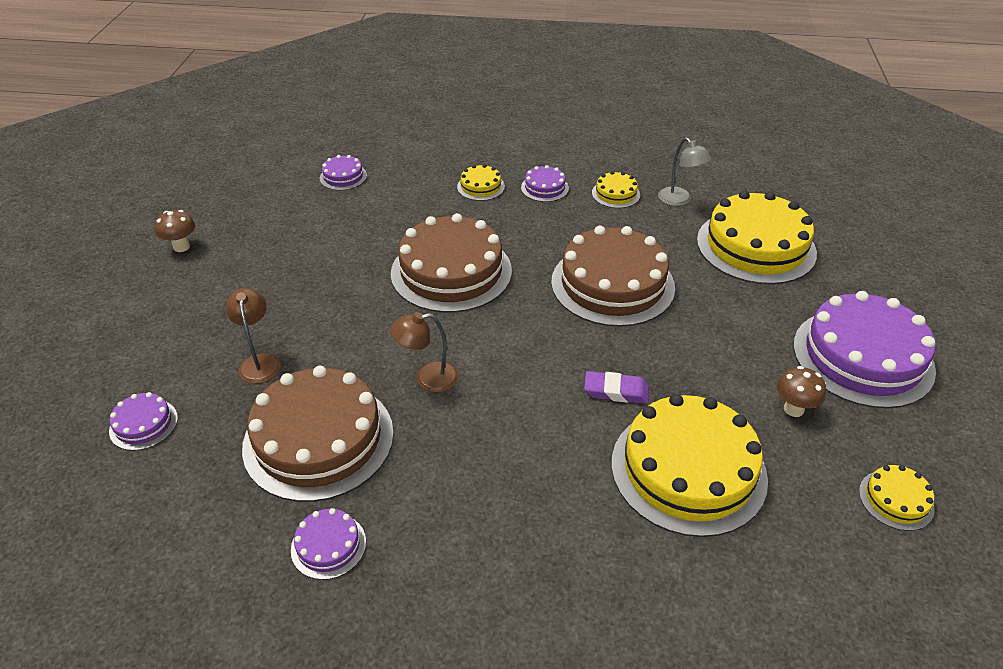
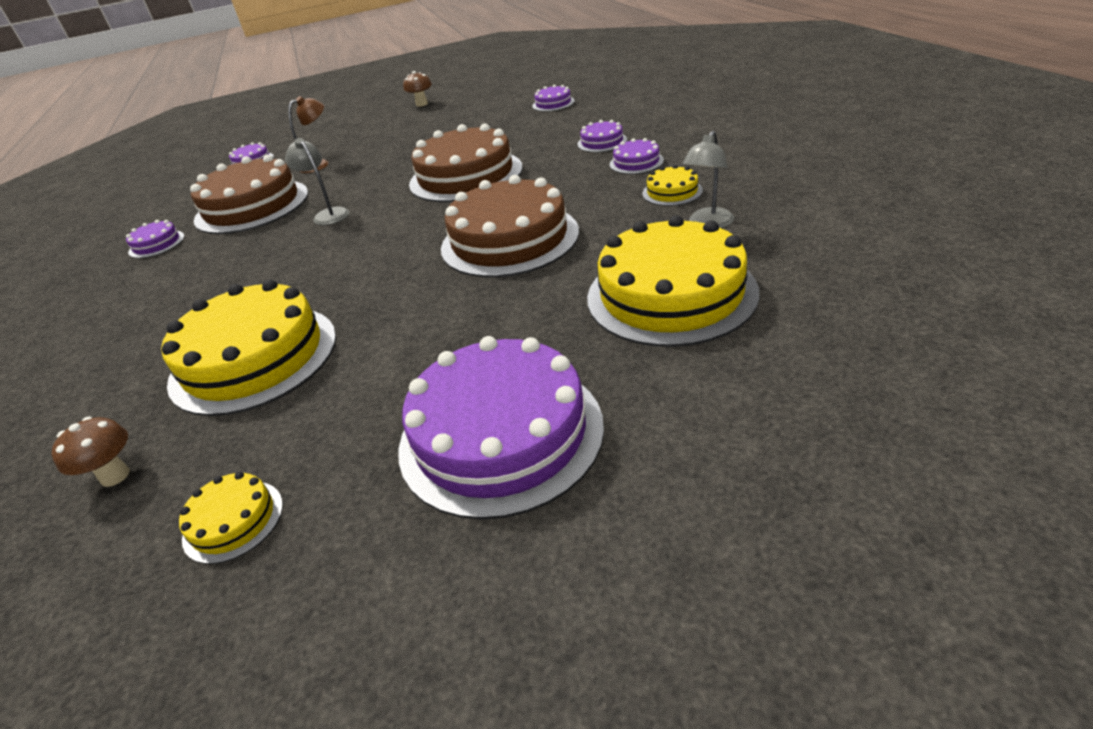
camera: 70 degrees right, 5 degrees down
(428, 378) = (328, 214): brown lamp -> grey lamp
(480, 187) = (602, 142): yellow cake -> purple cake
(616, 391) = (349, 290): purple eraser -> none
(793, 409) = (368, 400): brown mushroom -> brown mushroom (115, 476)

